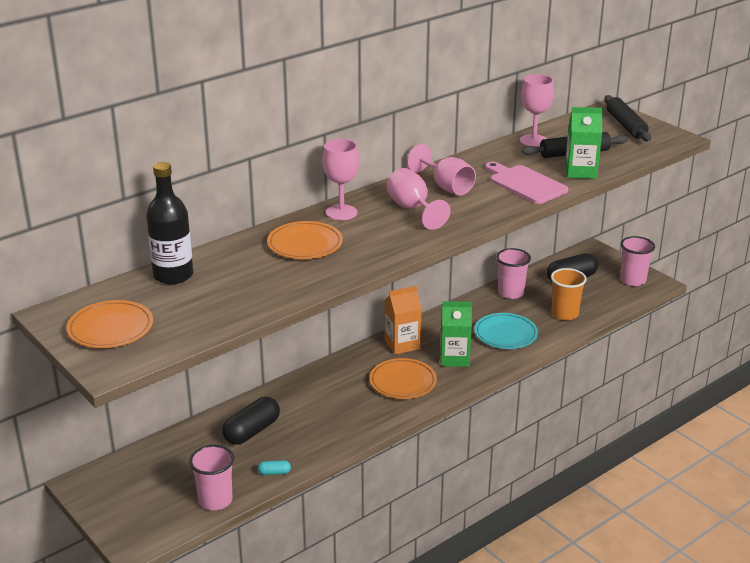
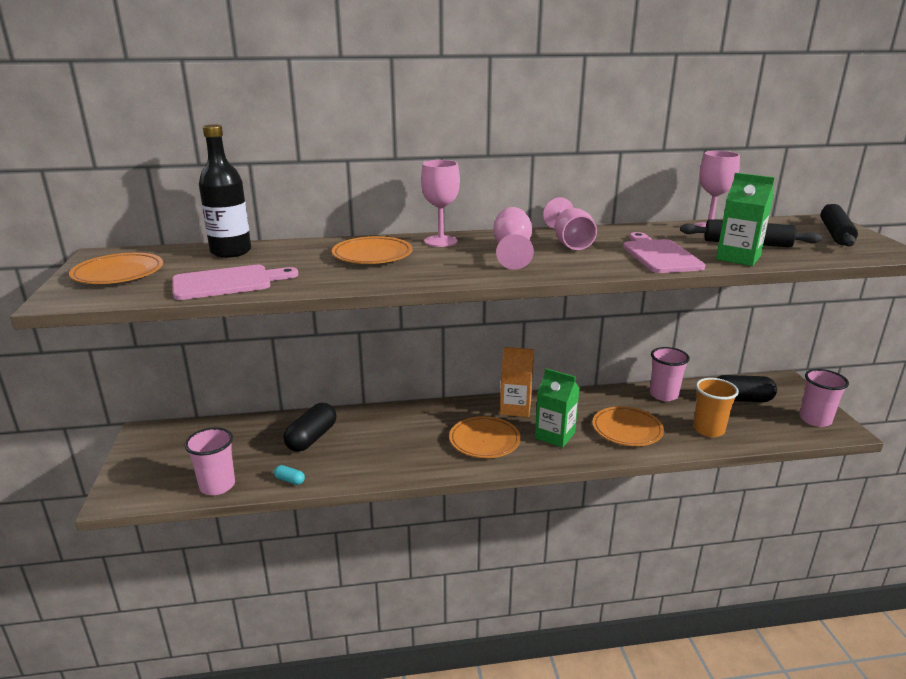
camera: 30 degrees right, 5 degrees down
(226, 309) = (227, 282): none -> pink cutting board
(252, 431) = (312, 438): black capsule -> black capsule turned 45 degrees counterclockwise
(505, 334) = (627, 429): turquoise plate -> orange plate

